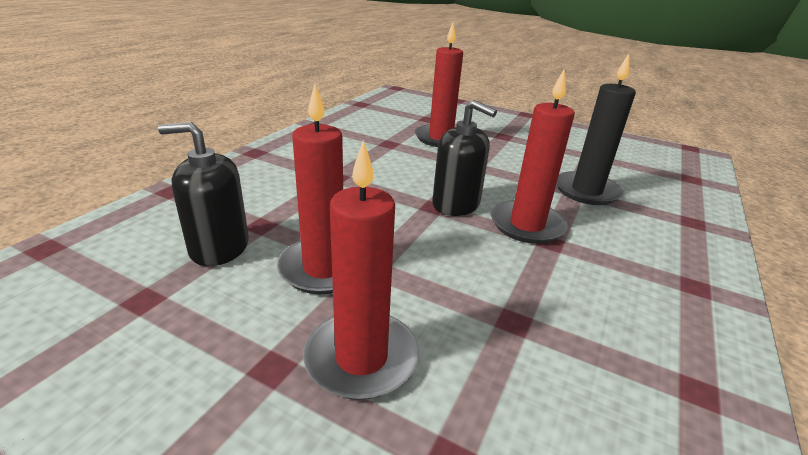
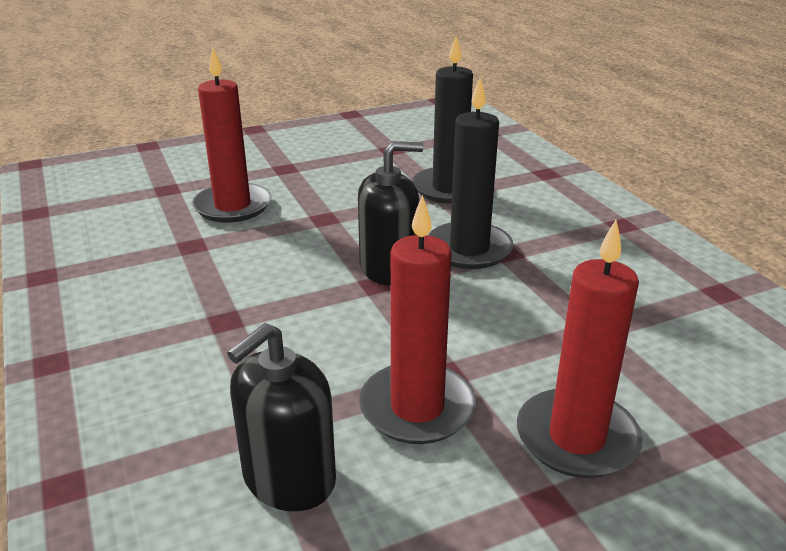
camera: 50 degrees left, 0 degrees up
(527, 225) = (469, 249): red candle -> black candle

